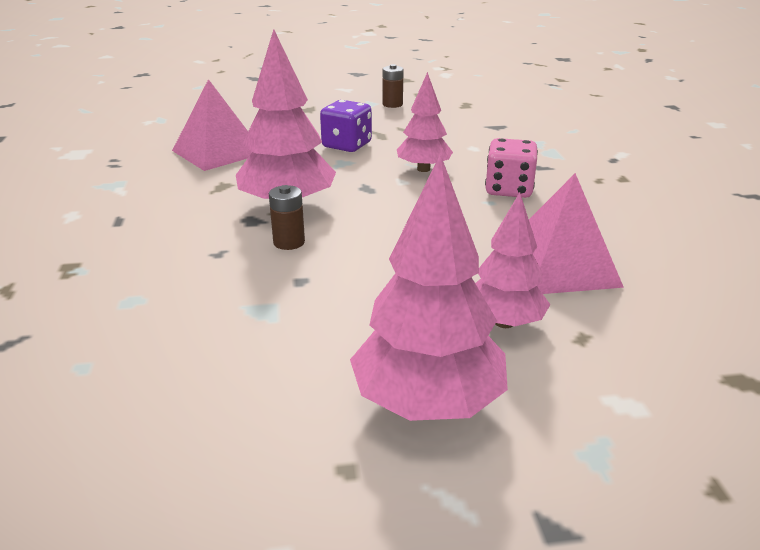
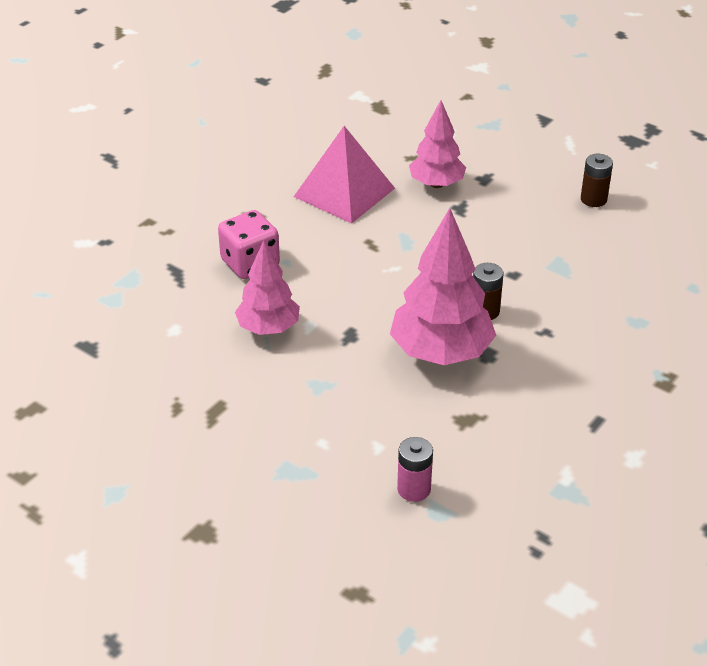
camera: 135 degrees left, 10 degrees up
(218, 152) = (414, 489): pink pyramid -> pink battery
(347, 145) = (275, 412): purple dice -> none
(392, 104) = (99, 469): brown battery -> brown battery (593, 199)
(427, 403) = (532, 174): pink tree -> none

